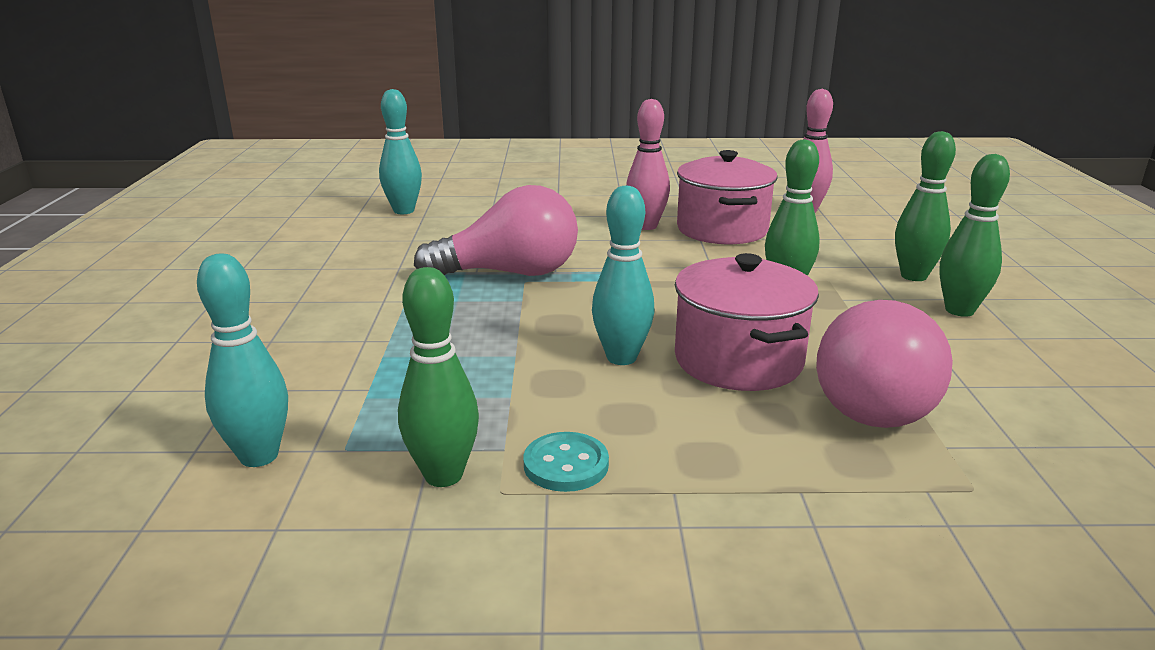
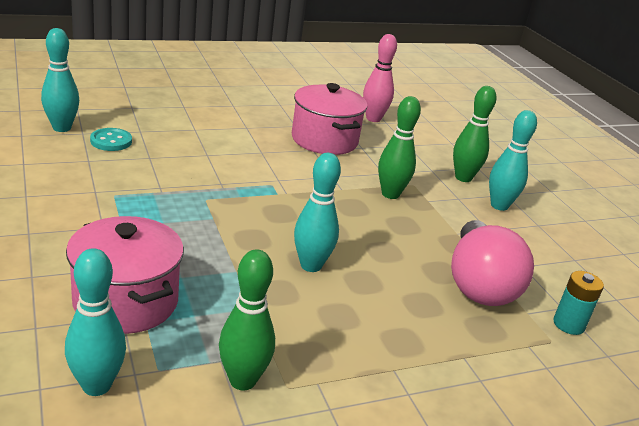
camera: 25 degrees left, 5 degrees up
(510, 273) = (189, 192): pink light bulb -> none
(566, 465) = (318, 359): turquoise button -> turquoise button (111, 141)
(646, 226) = (268, 138): pink bowling pin -> none
(738, 360) = (386, 260): pink pot -> pink pot (126, 301)
(959, 310) = (499, 206): green bowling pin -> turquoise bowling pin
(1018, 470) = (568, 324): none -> turquoise battery

